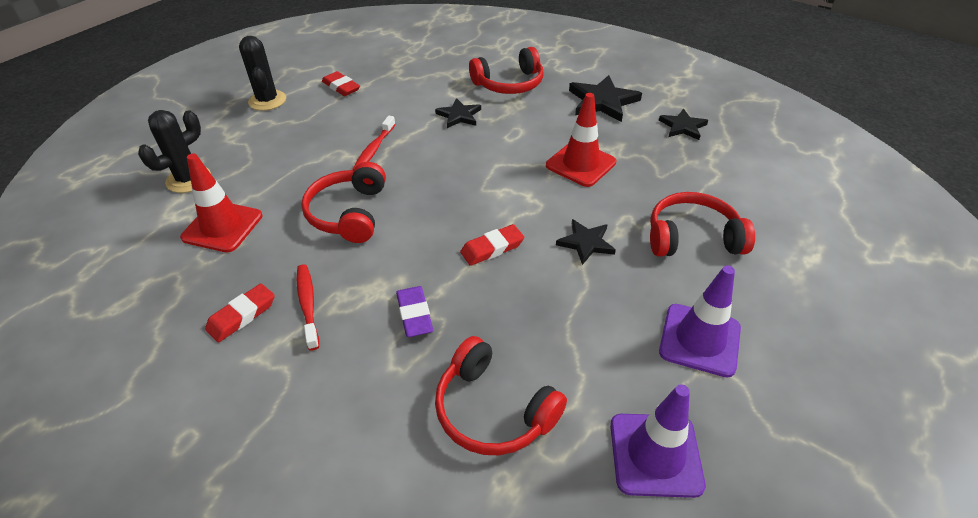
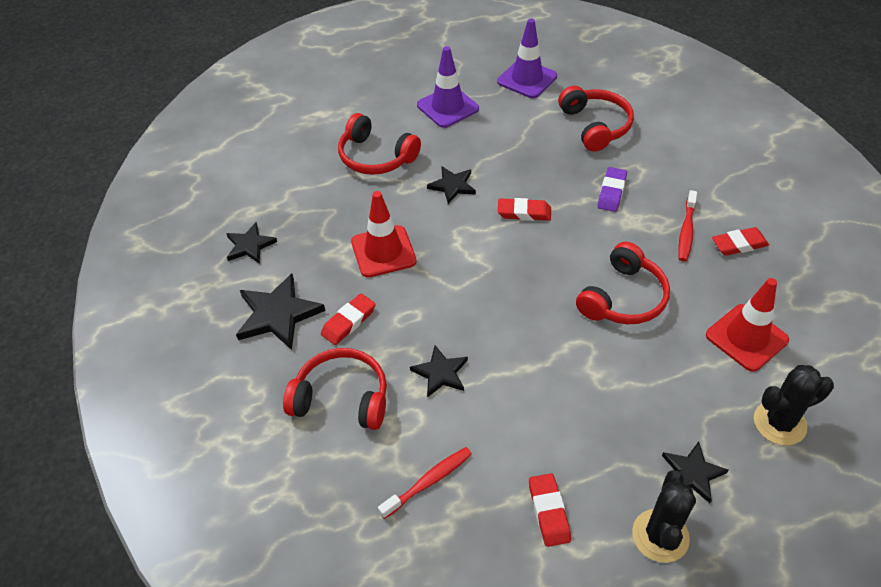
camera: 145 degrees left, 5 degrees up
(253, 132) = (692, 473): none -> black star
(374, 149) = (562, 367): red toothbrush -> red toothbrush (429, 481)
(551, 116) = (348, 322): none -> red eraser

